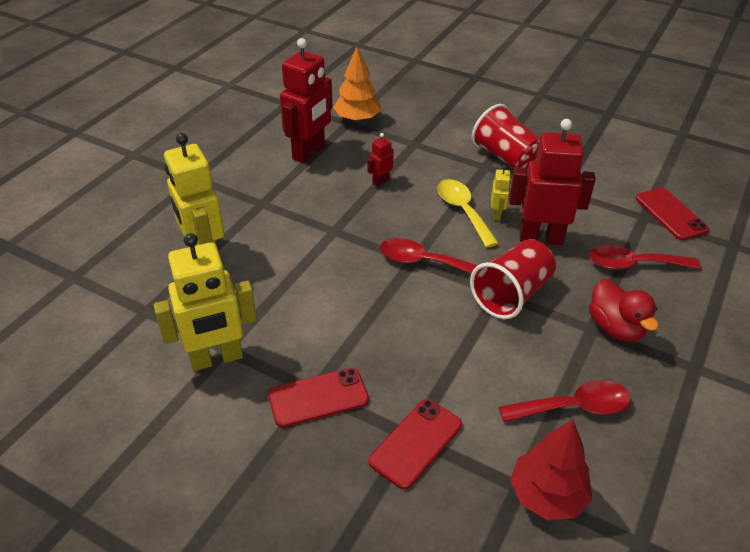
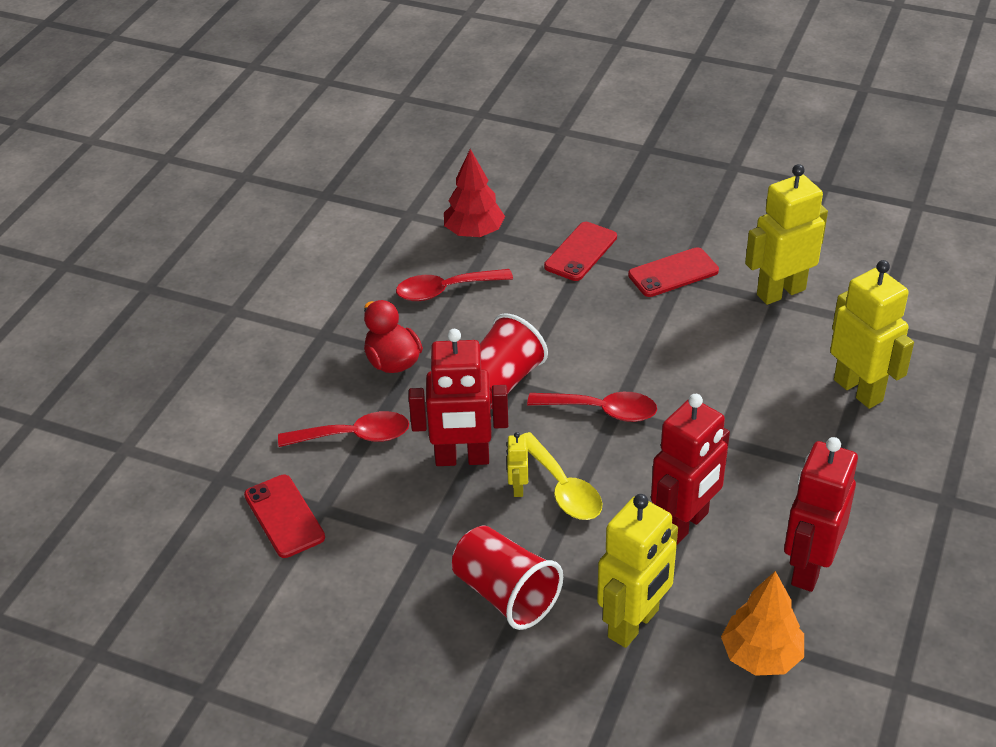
camera: 175 degrees right, 0 degrees up
(380, 181) = (684, 524): red robot -> red robot, size x2.22
(427, 138) = (634, 624): none -> yellow robot

